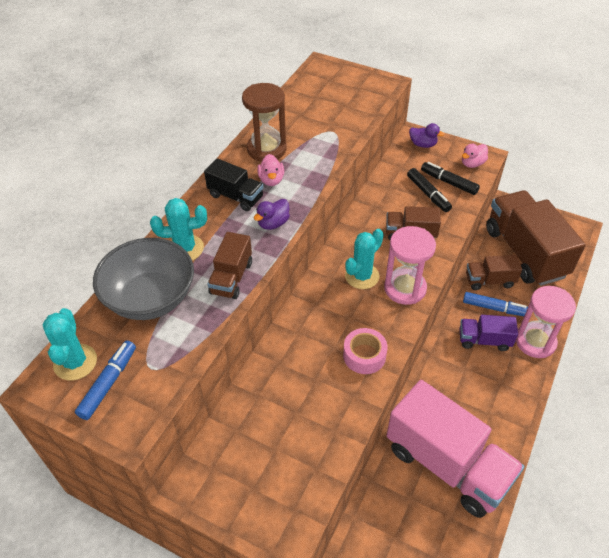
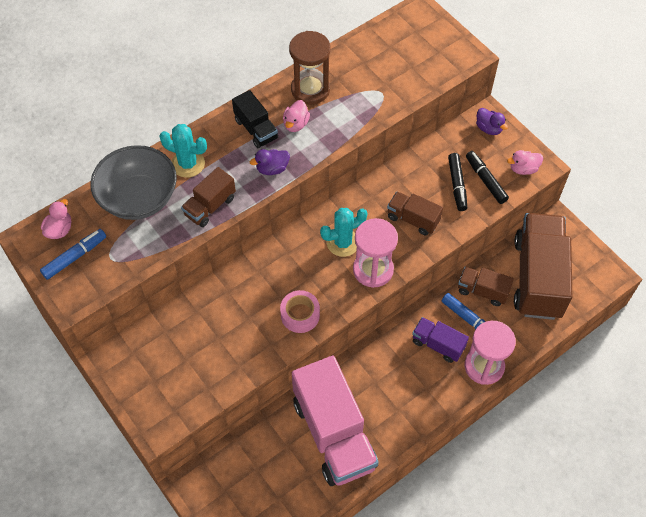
camera: 25 degrees right, 10 degrees up
(75, 362) = (59, 230): turquoise cactus -> pink duck

